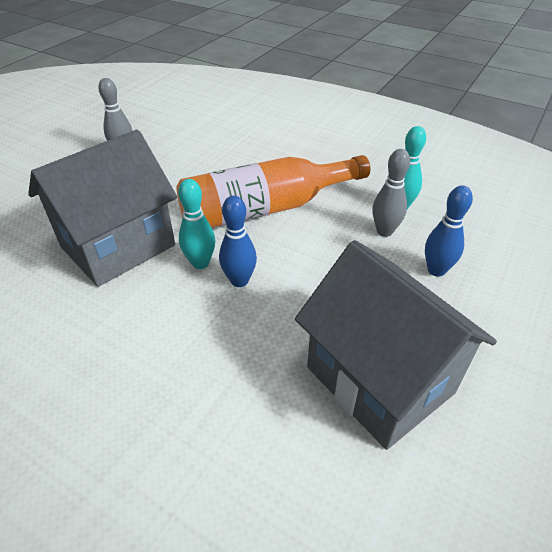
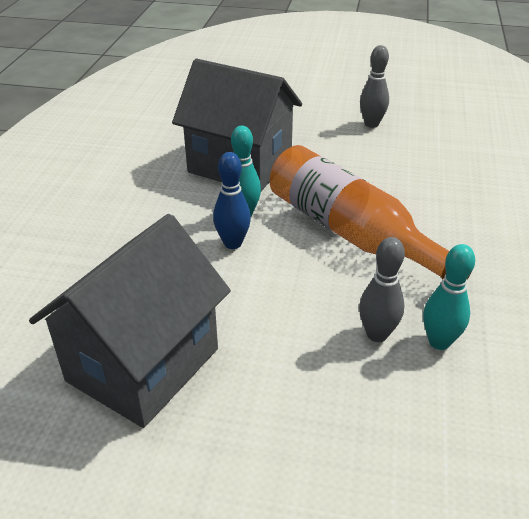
camera: 70 degrees right, 5 degrees down
(436, 270) = (331, 393): blue bowling pin -> none

